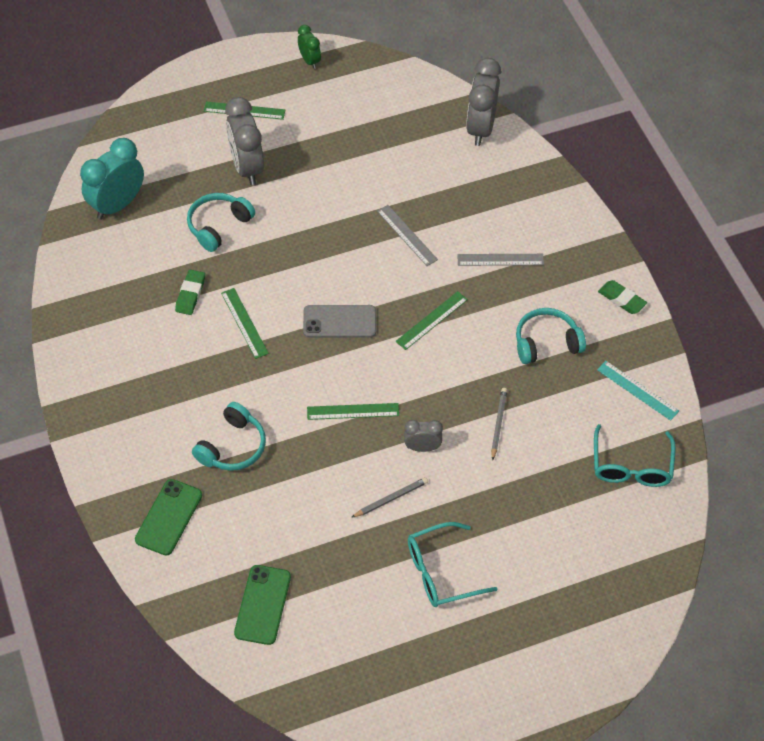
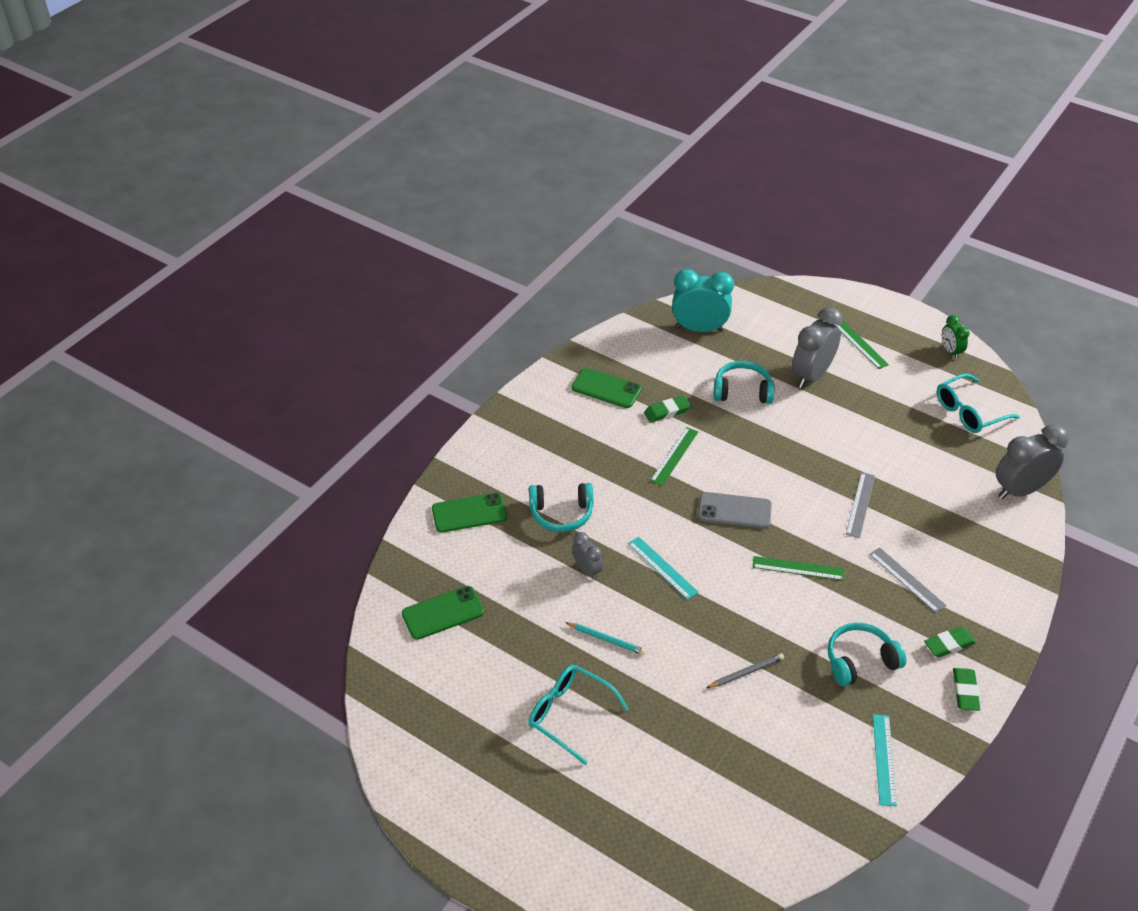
camera: 55 degrees right, 10 degrees down
(121, 320) = (606, 388): none -> green phone
(310, 61) = (950, 351): green clock -> green clock turned 135 degrees clockwise
(339, 322) = (734, 511): grey phone -> grey phone turned 45 degrees counterclockwise
(353, 411) = (662, 568): green ruler -> turquoise ruler
(391, 499) = (606, 640): grey pencil -> turquoise pencil
(422, 447) = (673, 632): grey clock -> grey clock (587, 570)
(546, 343) = (860, 661): turquoise headphones -> turquoise headphones turned 60 degrees counterclockwise
(576, 278) = (949, 644): none -> green eraser
(631, 465) = (801, 799): turquoise glasses -> turquoise glasses (969, 411)

